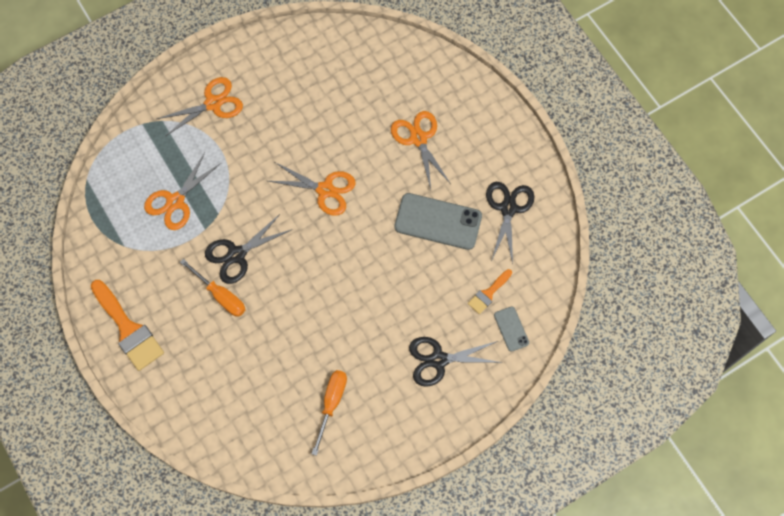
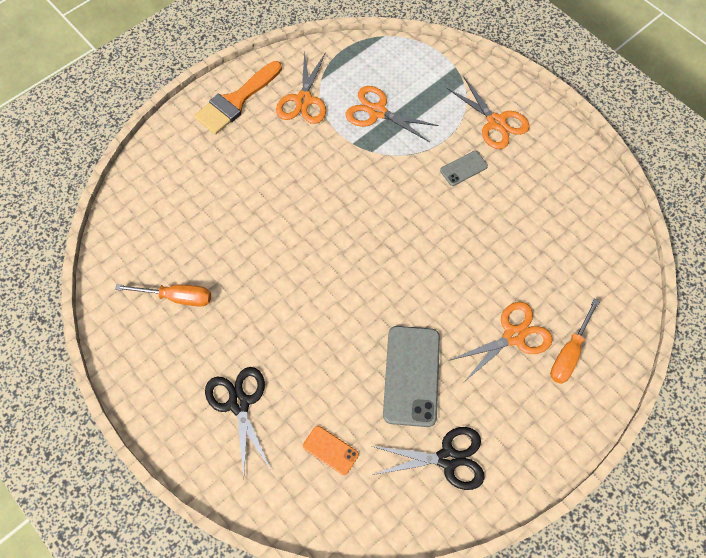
camera: 80 degrees right, 5 degrees down
(221, 295) = (282, 171): orange screwdriver -> orange screwdriver (569, 353)
(236, 254) = (330, 177): black scissors -> none
(325, 190) = (423, 247): orange scissors -> orange scissors (303, 100)
(488, 293) = (330, 450): orange brush -> orange phone
(511, 329) = (289, 485): grey phone -> grey phone (463, 168)

